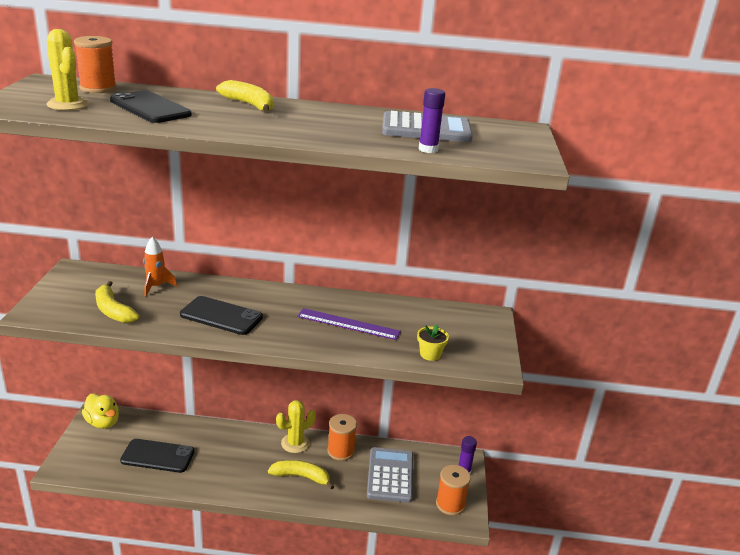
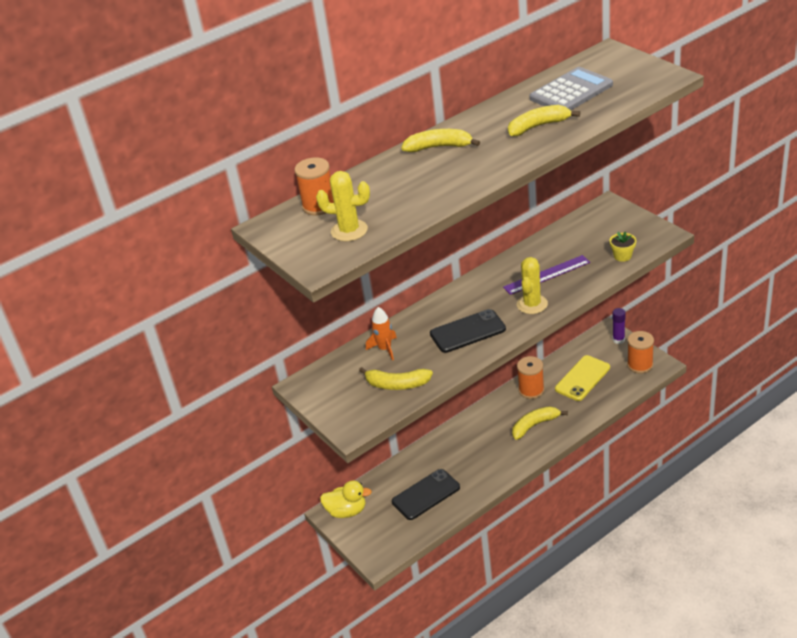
camera: 35 degrees left, 10 degrees up
(150, 108) = (399, 194): black phone -> none
(295, 443) = (496, 410): yellow cactus -> yellow cactus (532, 304)
(344, 130) = (538, 126): none -> yellow banana
(390, 475) = (582, 378): grey calculator -> yellow phone
(428, 149) = (610, 107): purple glue stick -> none

